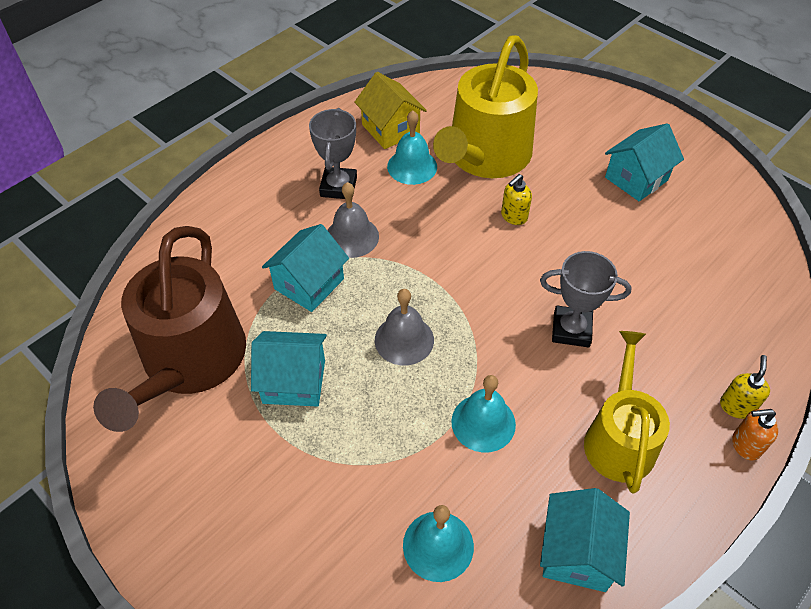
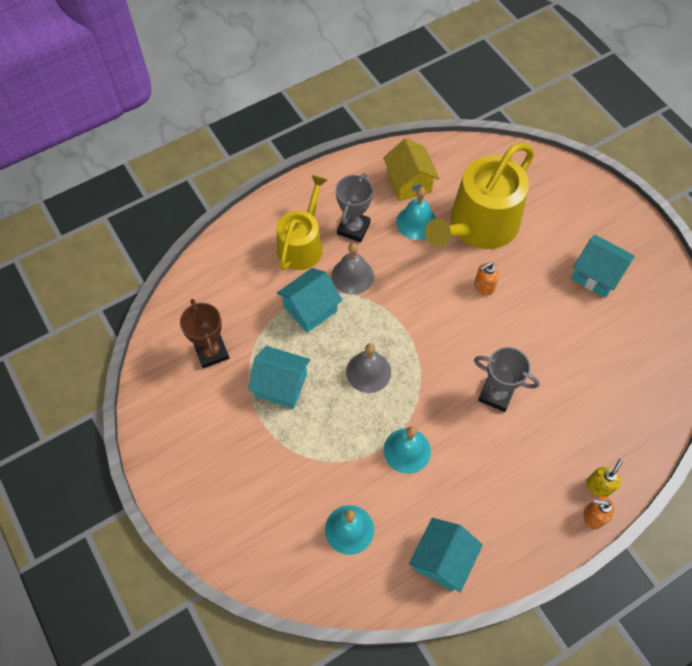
camera: 15 degrees right, 10 degrees up
(190, 362) = (211, 352): brown watering can -> brown trophy
(513, 216) = (483, 287): yellow soap dispenser -> orange soap dispenser
(619, 438) = (501, 487): yellow watering can -> yellow watering can (302, 244)
(636, 179) = (596, 275): turquoise house -> turquoise house turned 60 degrees clockwise

